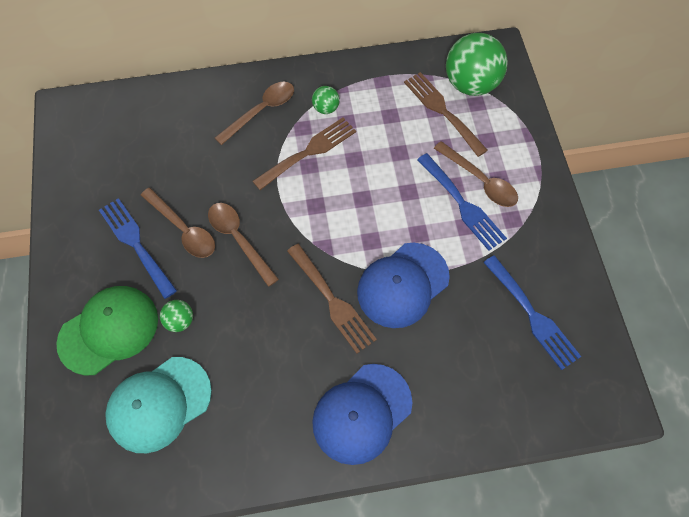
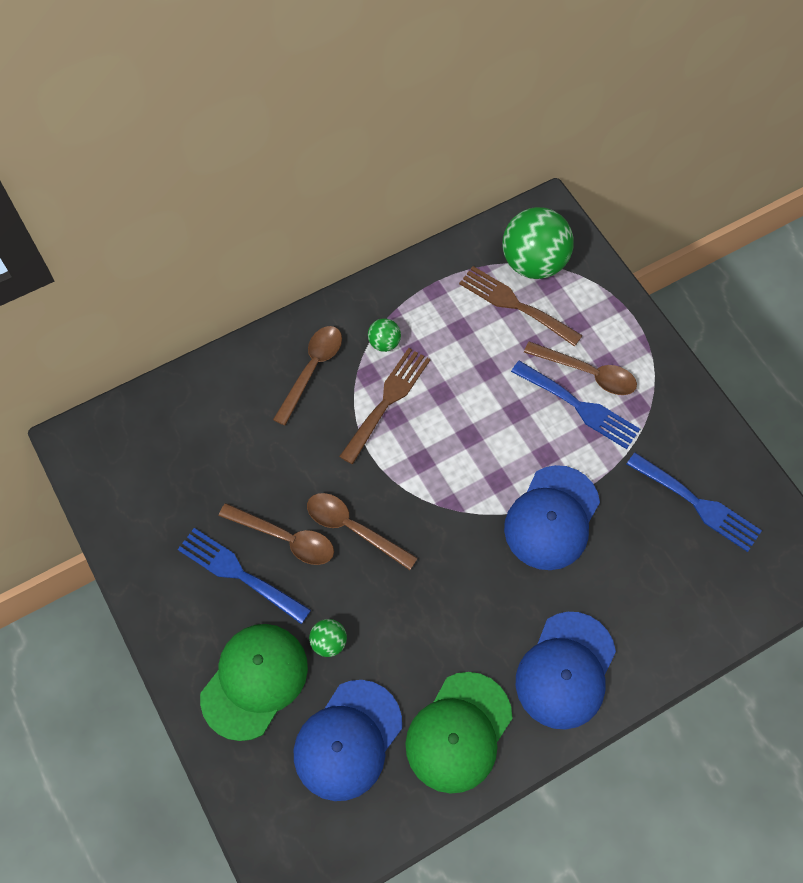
camera: 20 degrees left, 0 degrees up
(159, 404) = (348, 740): turquoise cap -> blue cap
(251, 431) = (459, 732): none -> green cap
(332, 301) = (485, 562): brown fork -> none

